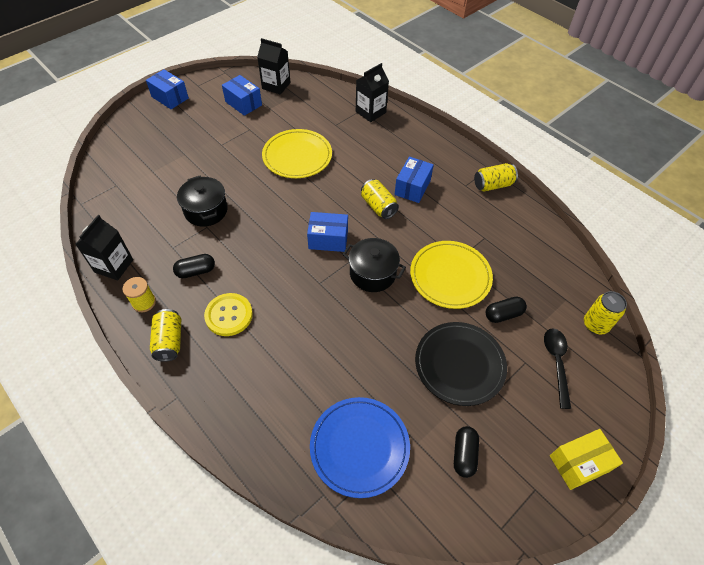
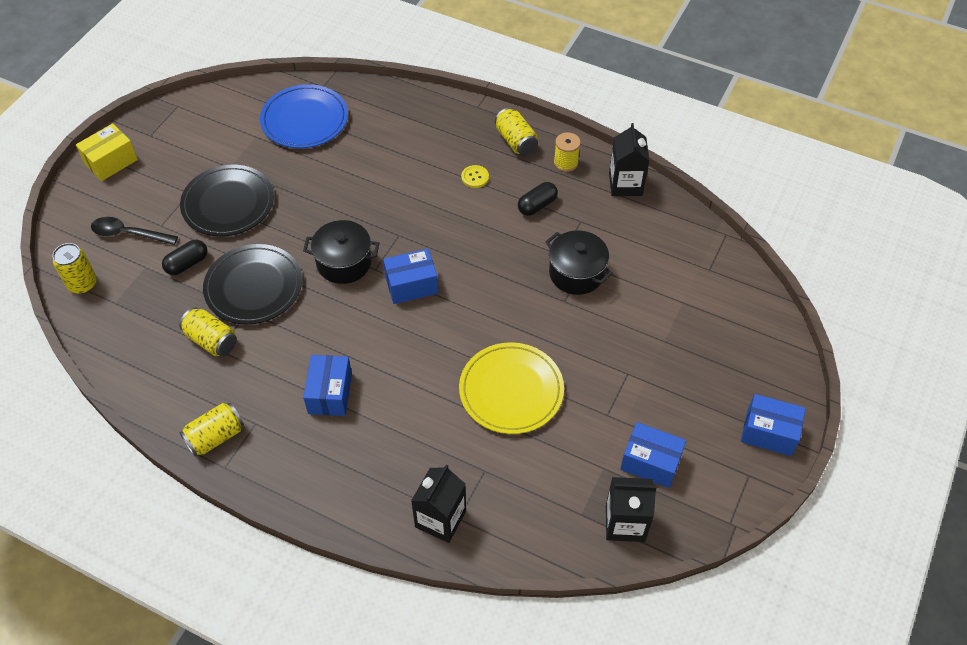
camera: 160 degrees right, 0 degrees up
(229, 315) = (475, 177): yellow button -> yellow button, size x0.56
(378, 206) = (367, 349): yellow can -> yellow can (211, 340)
(450, 276) = (253, 287): yellow plate -> black plate
(464, 454) = (213, 140): black capsule -> none
(556, 363) = (128, 234): black spoon -> black spoon turned 120 degrees clockwise

